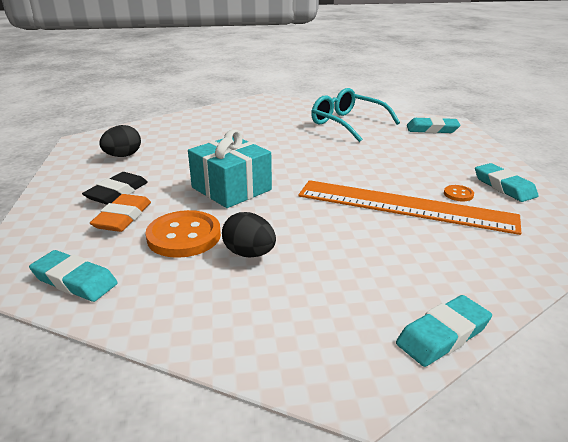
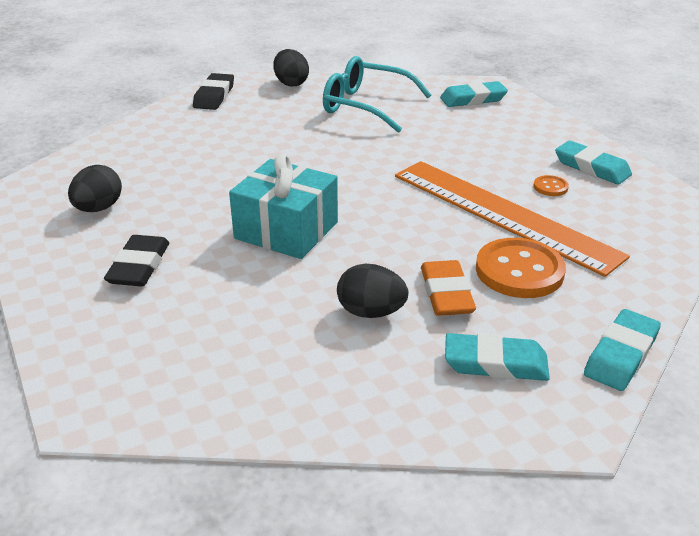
camera: 20 degrees left, 5 degrees up
(75, 280) = (189, 395): turquoise eraser -> turquoise eraser (495, 363)
(123, 217) = (177, 299): orange eraser -> orange eraser (446, 293)
(184, 236) = (277, 308): orange button -> orange button (519, 271)
(248, 106) = (214, 96): none -> black eraser
(305, 105) = (291, 83): none -> black egg
(404, 206) = (503, 214): orange ruler -> orange ruler turned 45 degrees clockwise

